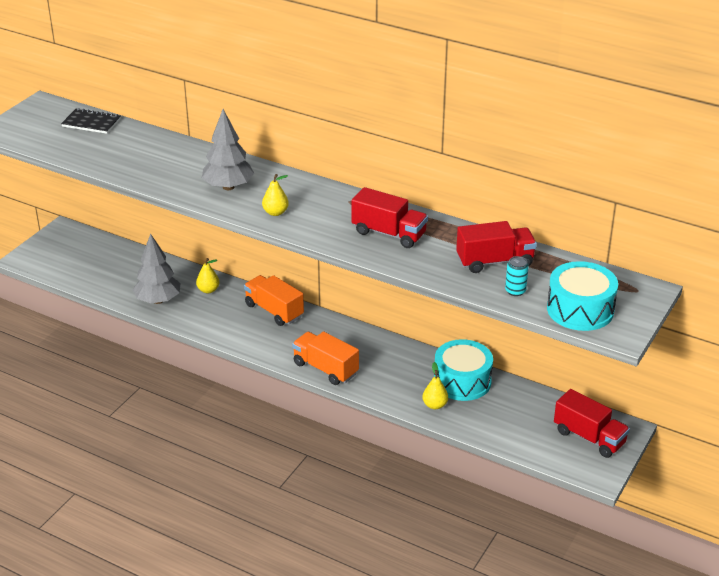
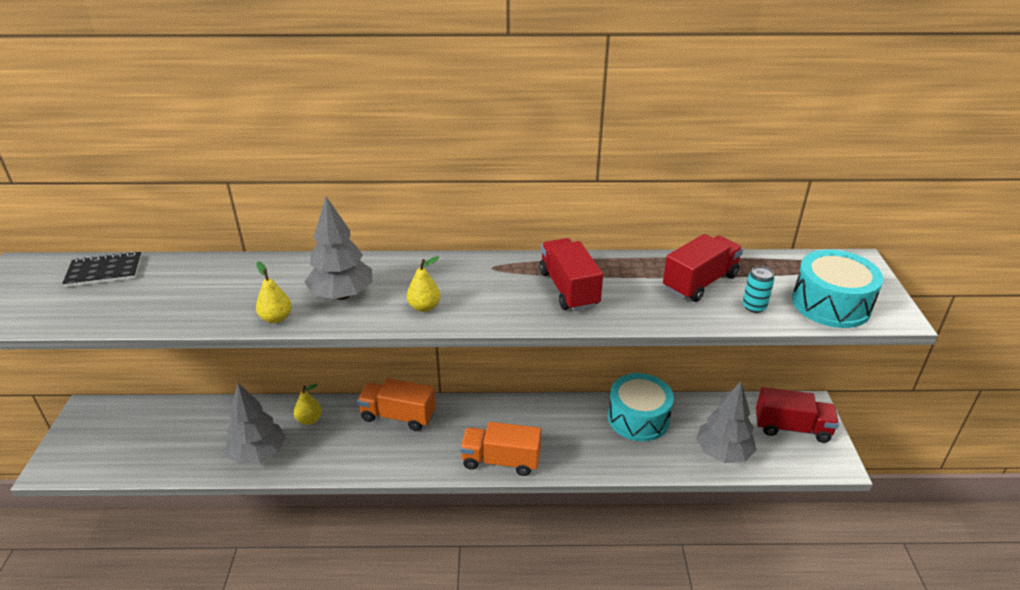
camera: 30 degrees left, 0 degrees up
(389, 233) = (568, 289): red truck -> red truck turned 105 degrees counterclockwise
(435, 405) = (636, 455): yellow pear -> yellow pear (276, 318)
(508, 431) = (723, 453): none -> grey tree

